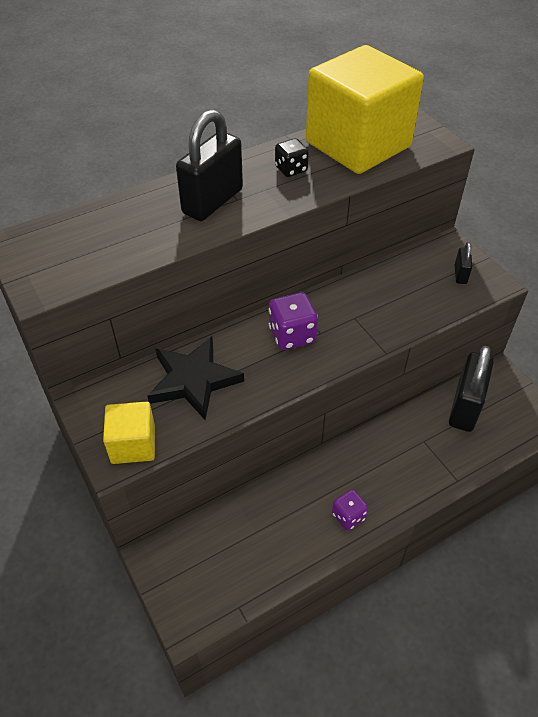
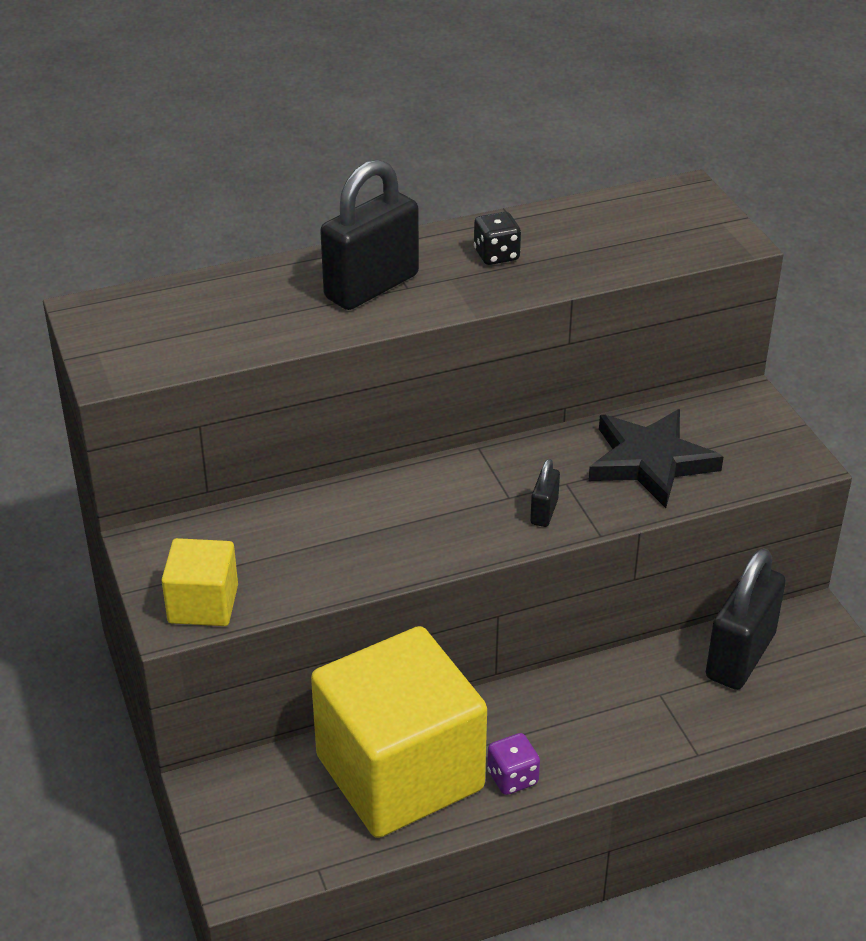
camera: 10 degrees right, 10 degrees down
(193, 380) = (306, 536): black star -> black star (650, 462)
(292, 335) = (465, 495): purple dice -> none
(358, 144) = (606, 231): yellow cube -> yellow cube (399, 772)
(460, 275) = (750, 443): black padlock -> black padlock (544, 512)

